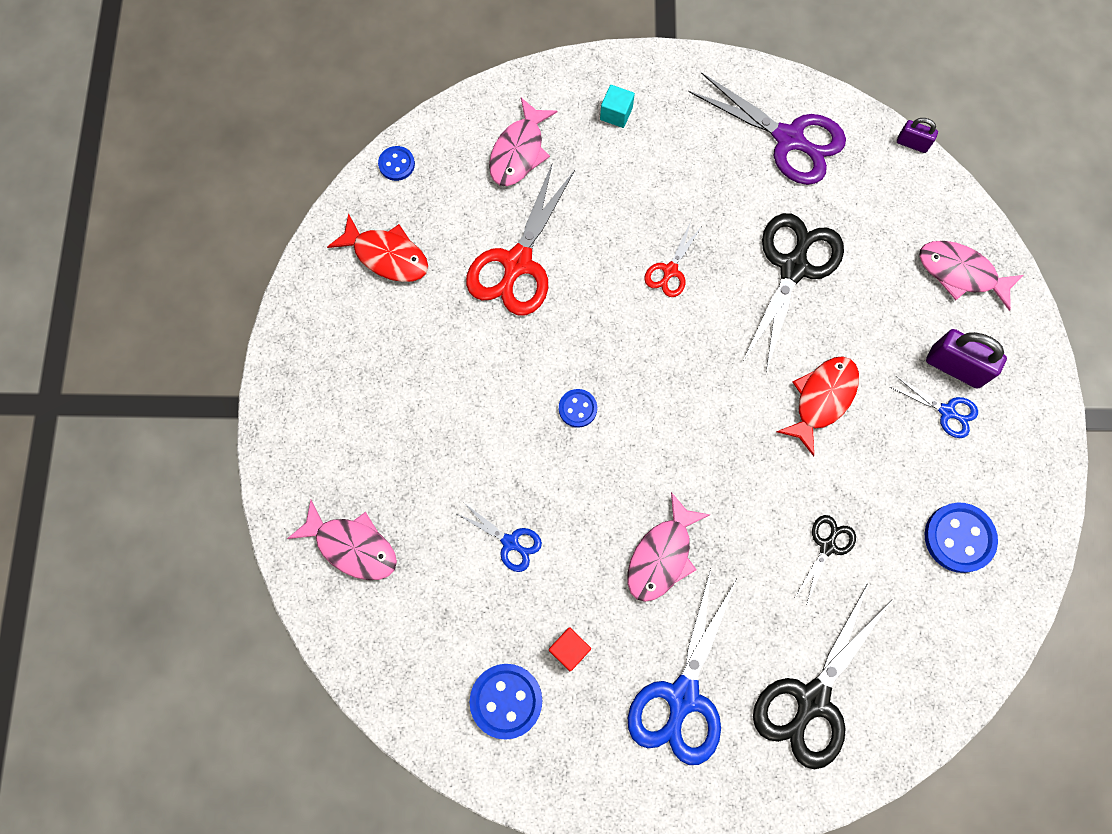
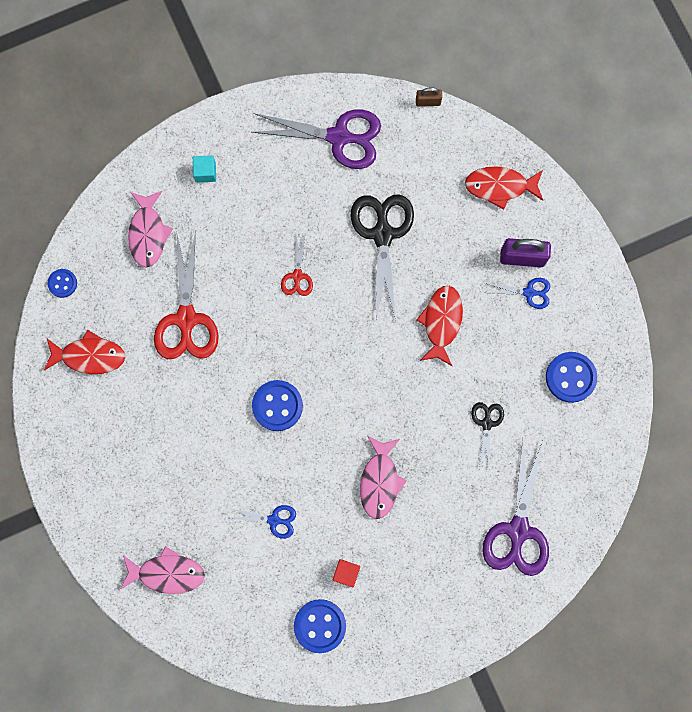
camera: 25 degrees left, 5 degrees up
(577, 408) = (277, 406): blue button -> blue button, size x1.72
(682, 696) = (433, 568): blue scissors -> none
(812, 699) = (518, 530): black scissors -> purple scissors
(912, 143) = (428, 102): purple padlock -> brown padlock
(960, 273) = (500, 186): pink fish -> red fish

